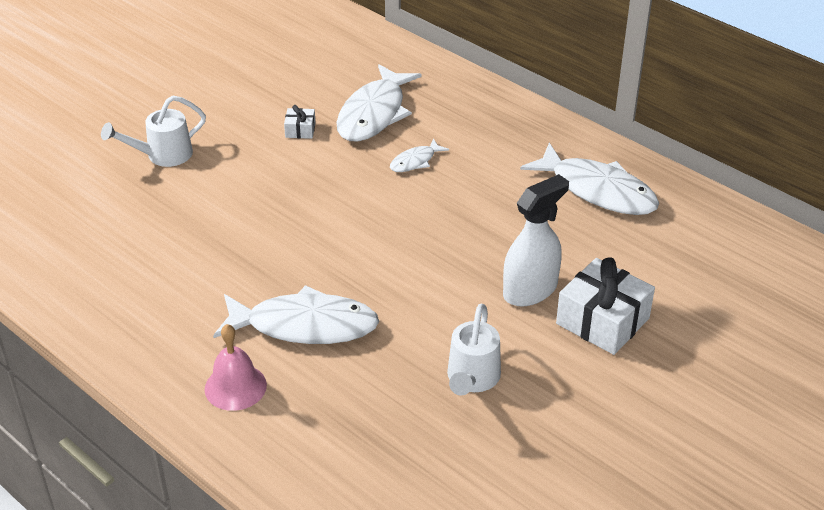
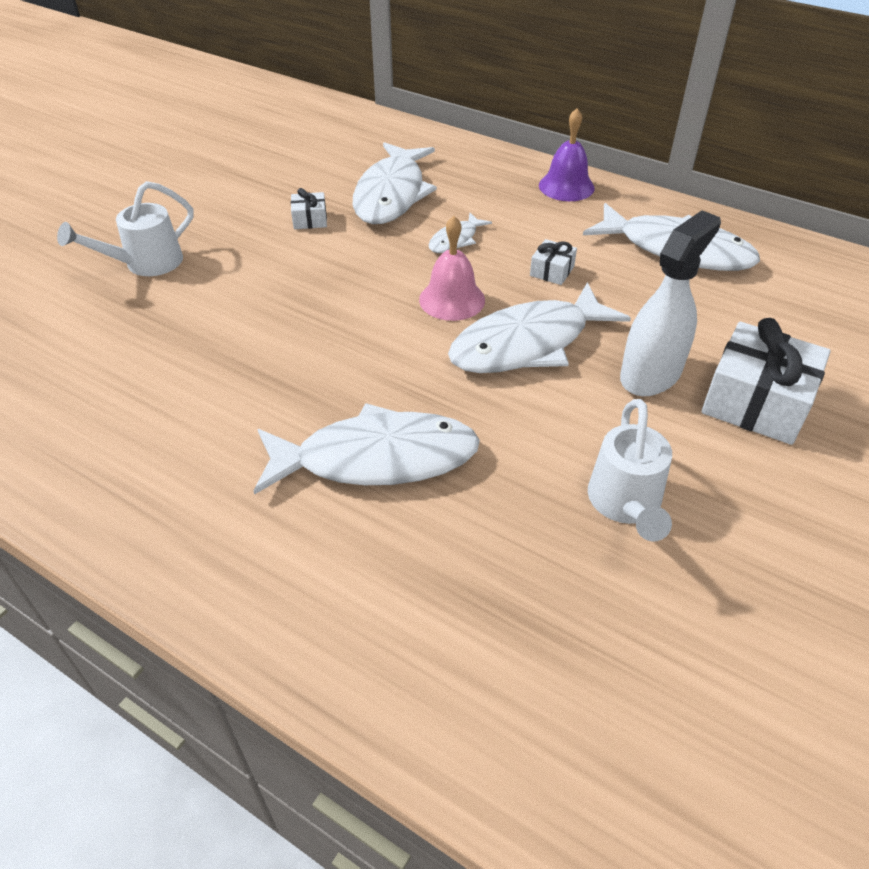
camera: 10 degrees left, 5 degrees up
(235, 387) = (299, 564): pink bell -> pink bell (452, 299)
(443, 255) = (528, 343): none -> white fish
(485, 197) = (552, 271): none -> white gift
(527, 121) = (566, 186): none -> purple bell

